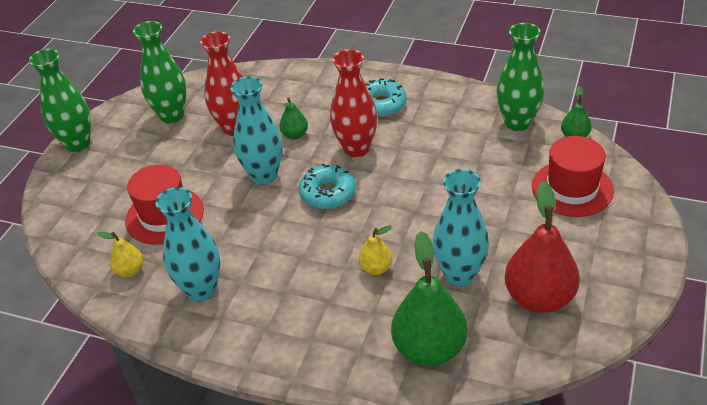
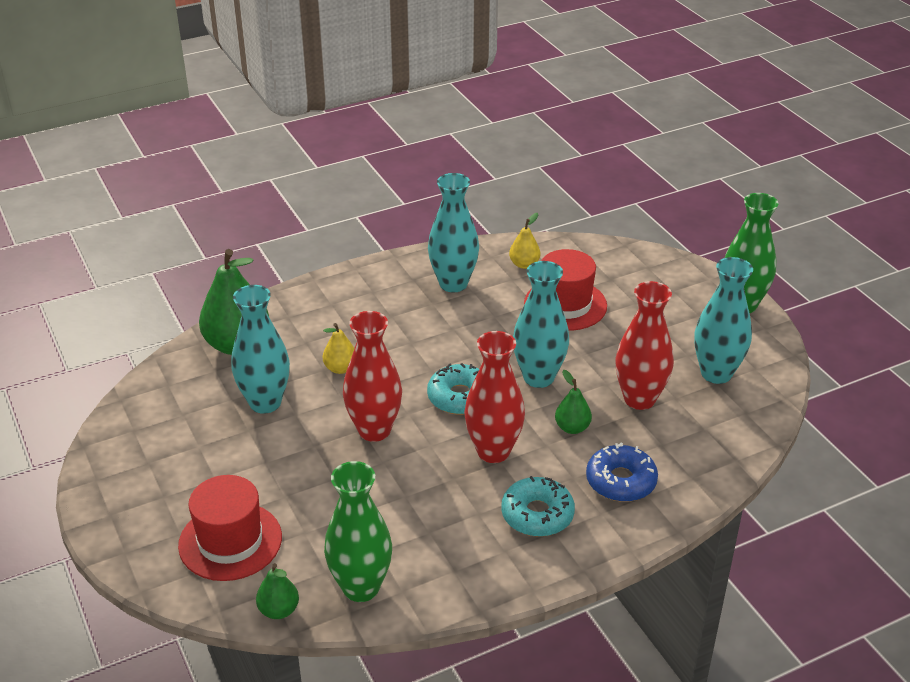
camera: 130 degrees right, 5 degrees down
(172, 116) = (716, 373): green vase -> turquoise vase
(316, 95) = (621, 481): none -> blue donut
(408, 205) = (374, 430): none -> red vase
(539, 297) = (181, 424): red pear -> none

